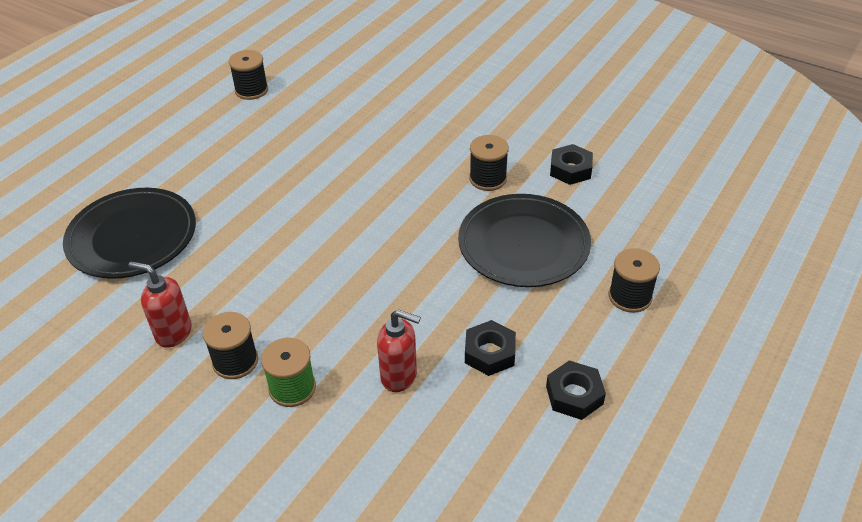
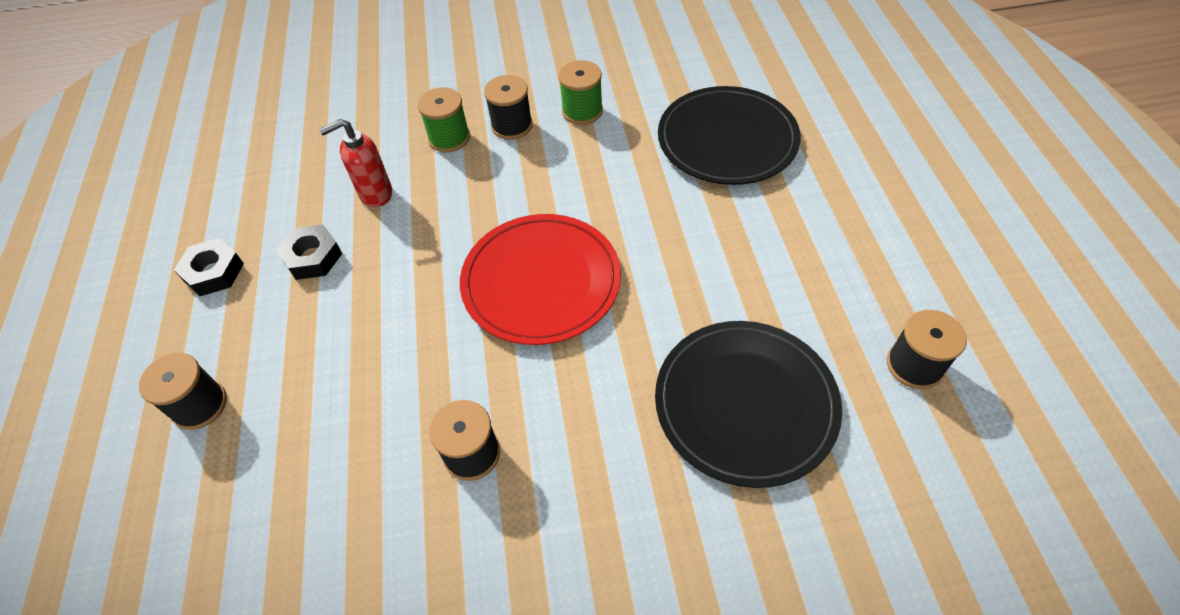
camera: 140 degrees right, 10 degrees up
(173, 333) = (582, 111): red soap dispenser -> green spool
(361, 232) = (541, 281): none -> red plate
(523, 244) = (358, 389): black plate -> black plate (745, 404)
(570, 169) = (374, 558): black nut -> none

